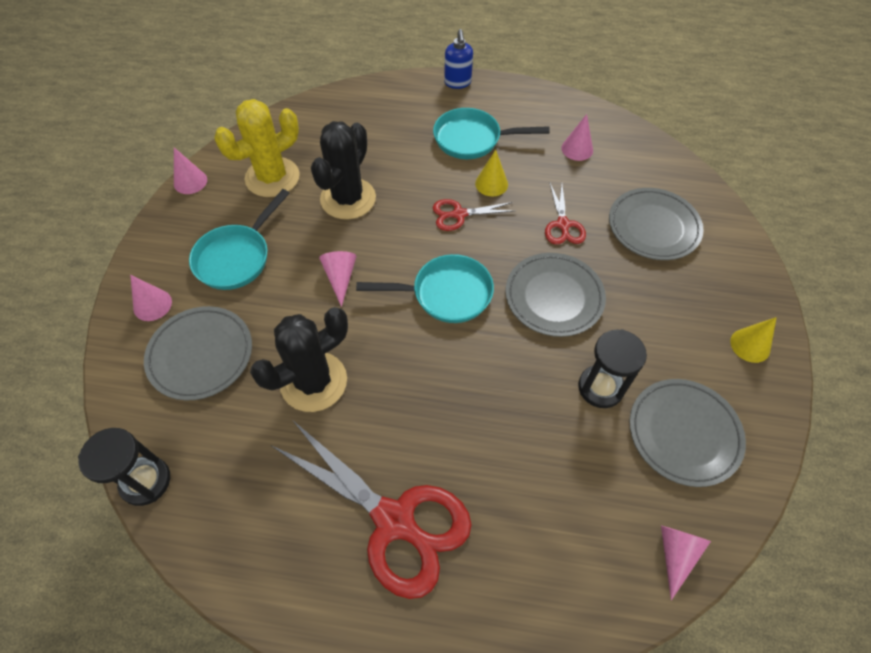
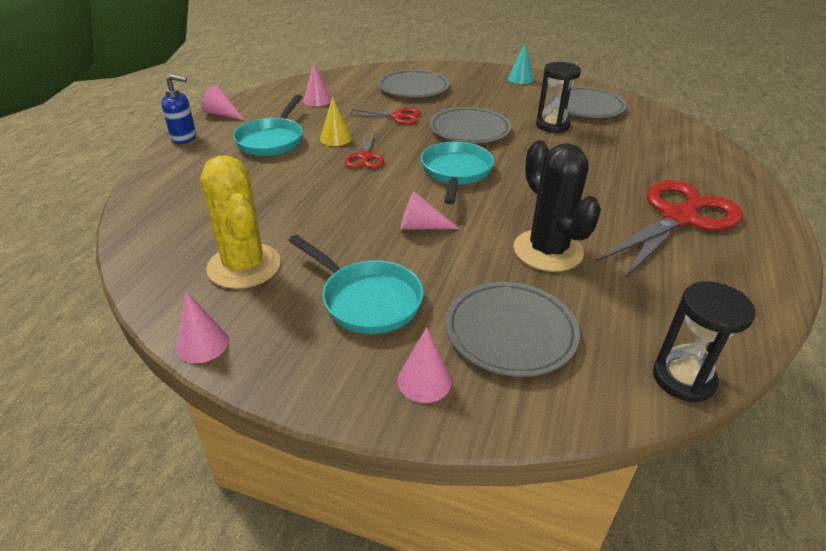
camera: 80 degrees left, 20 degrees down
(348, 199) = (312, 214): black cactus -> none
(676, 554) = (669, 122): pink cone -> pink cone (222, 114)
(750, 345) = (520, 79): yellow cone -> turquoise cone

